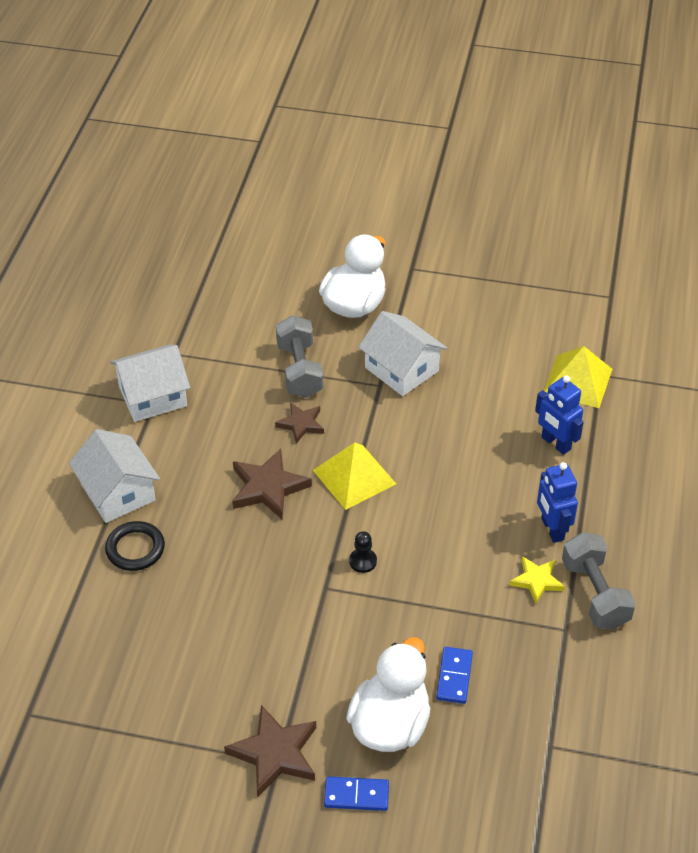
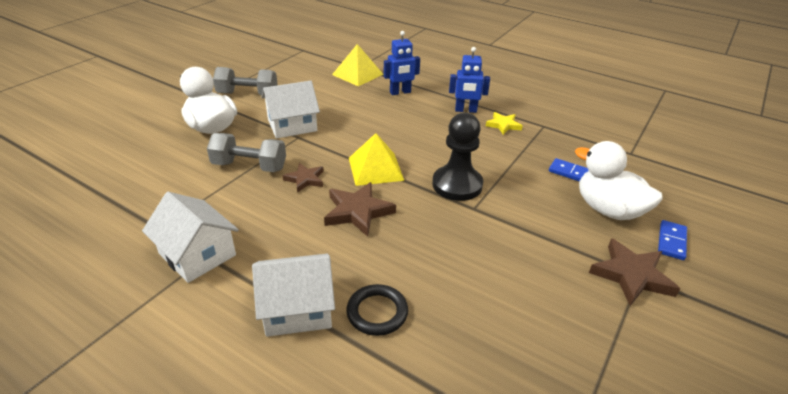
camera: 70 degrees left, 10 degrees down
(153, 396) = (197, 254): white house -> white house turned 45 degrees counterclockwise
(363, 561) = (457, 185): black pawn -> black pawn, size x2.31
(595, 593) = (520, 110): grey dumbbell -> grey dumbbell (247, 94)

